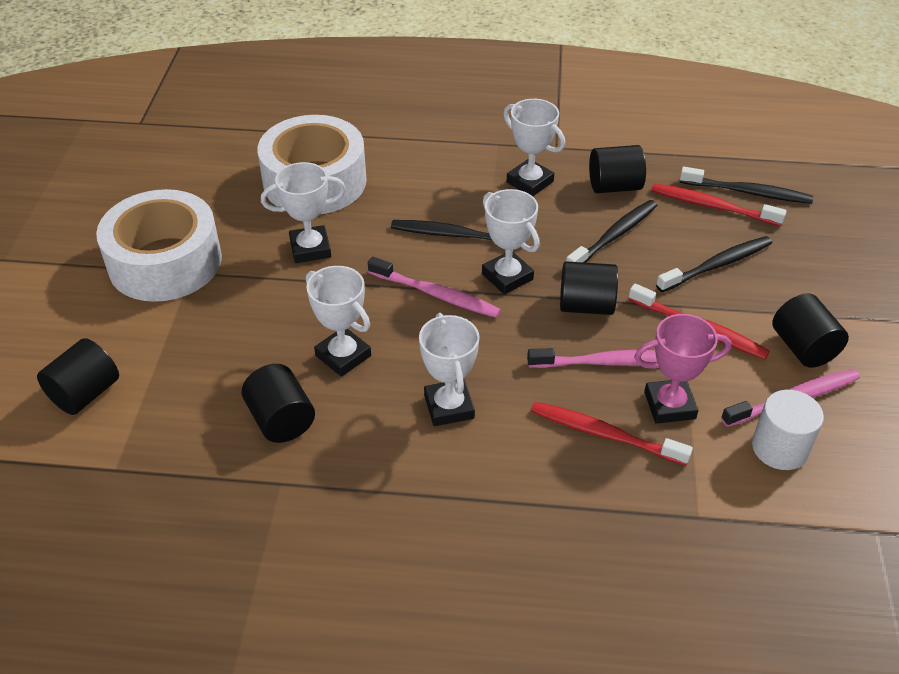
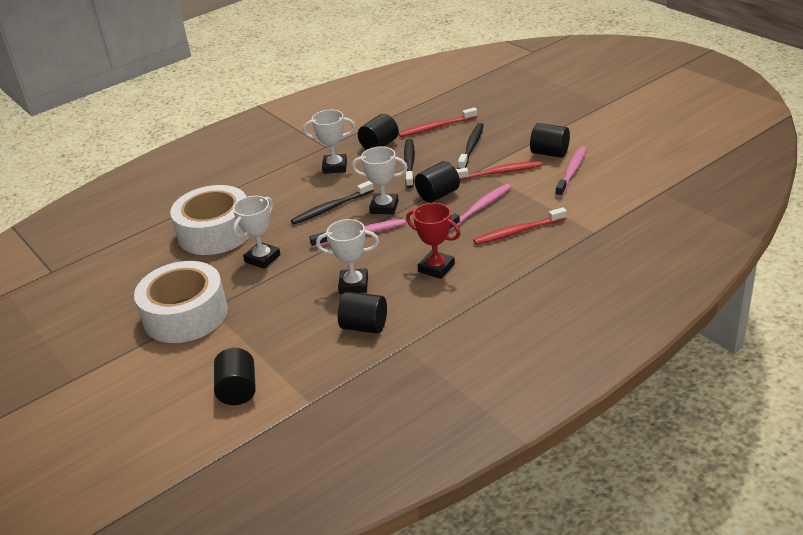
camera: 40 degrees left, 10 degrees down
(449, 407) = (436, 268): white trophy -> red trophy
(669, 405) = (528, 205): pink trophy -> none
(747, 192) = (443, 114): black toothbrush -> none
(780, 448) = (591, 190): white cylinder -> none

